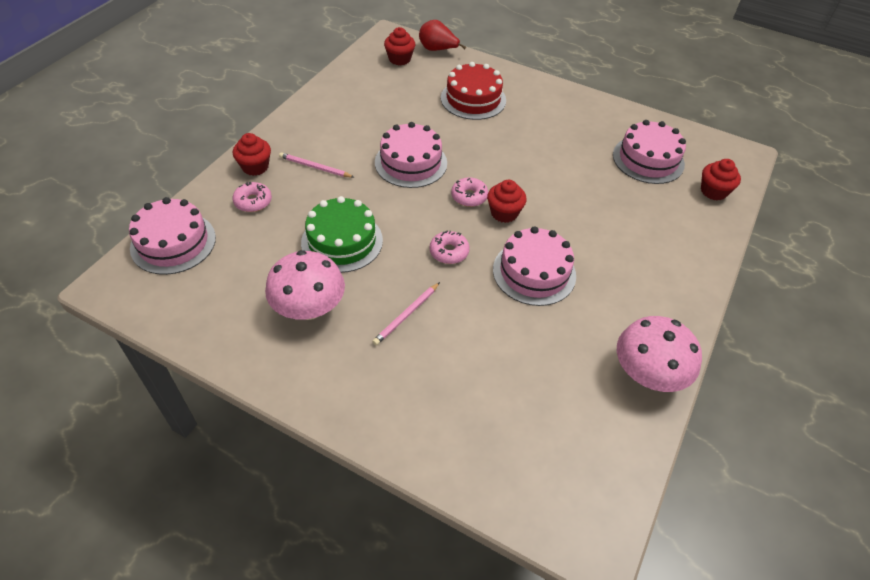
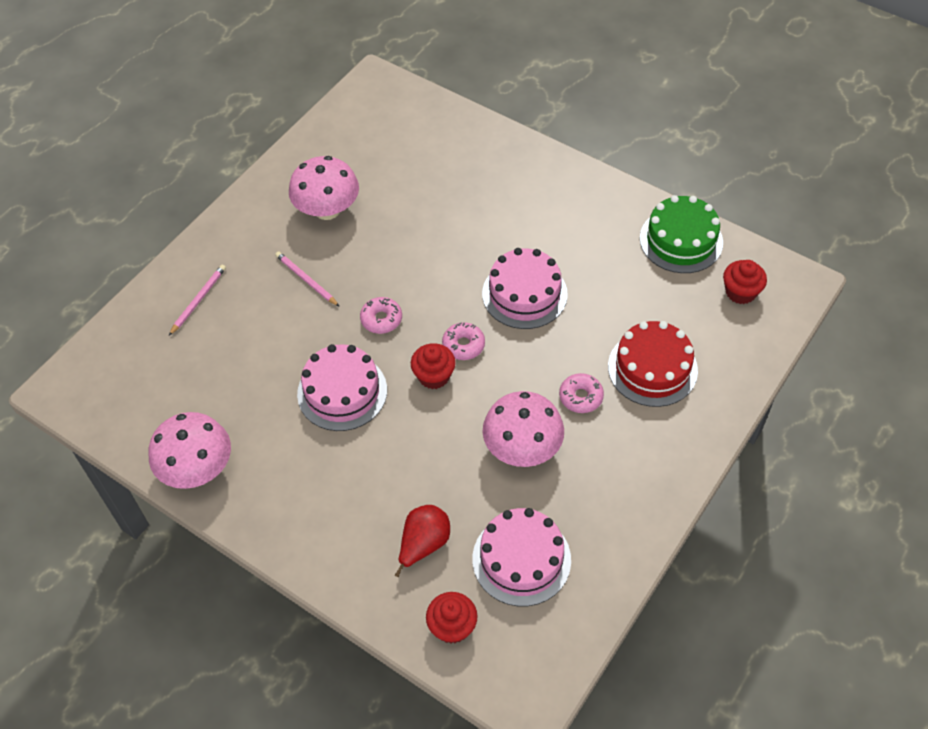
camera: 100 degrees right, 5 degrees up
(173, 243) = (420, 113): pink cake -> none
(253, 201) = (470, 163): pink donut -> pink donut (581, 397)
(255, 167) = (523, 161): red cupcake -> none
(315, 167) = (520, 209): pink pencil -> pink pencil (198, 300)
(342, 241) = (407, 232): green cake -> green cake (681, 240)
(437, 50) = (769, 337): red pear -> red pear (424, 544)
(558, 161) = (522, 448): none -> pink mushroom

